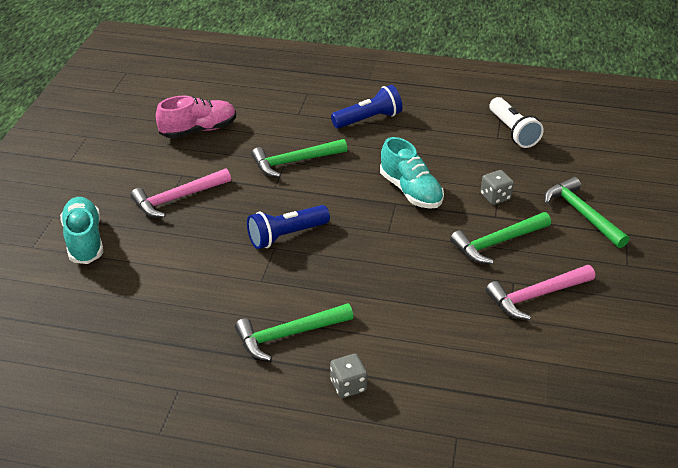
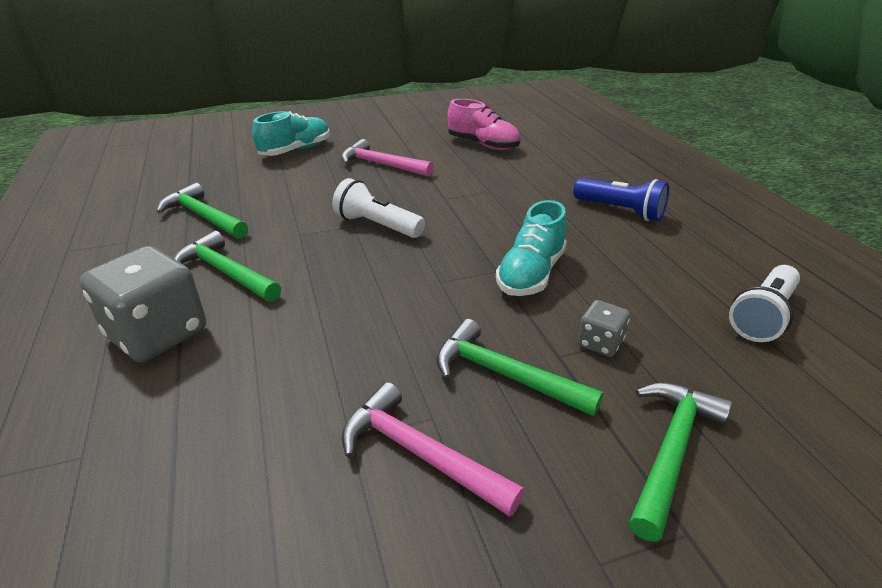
camera: 60 degrees right, 5 degrees down
(286, 235) = (377, 225): blue flashlight -> white flashlight
(295, 162) = (495, 195): green hammer -> green hammer (203, 216)
(348, 386) = (157, 334): grey dice -> grey dice, size x2.05

